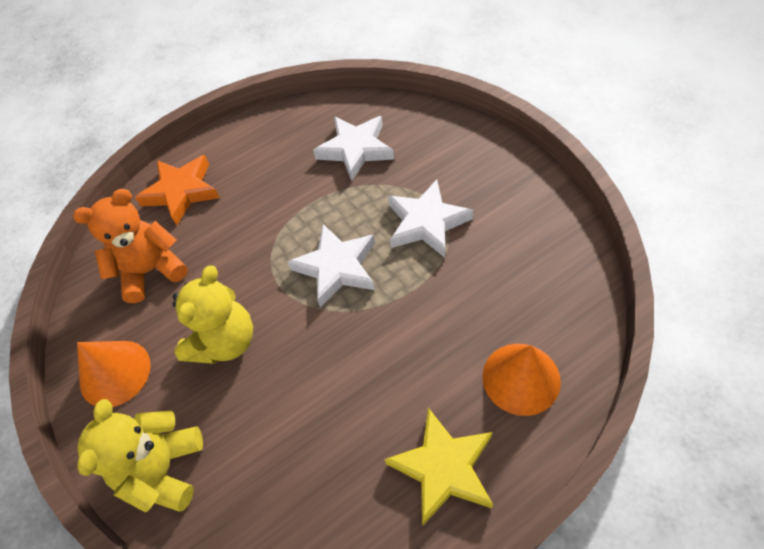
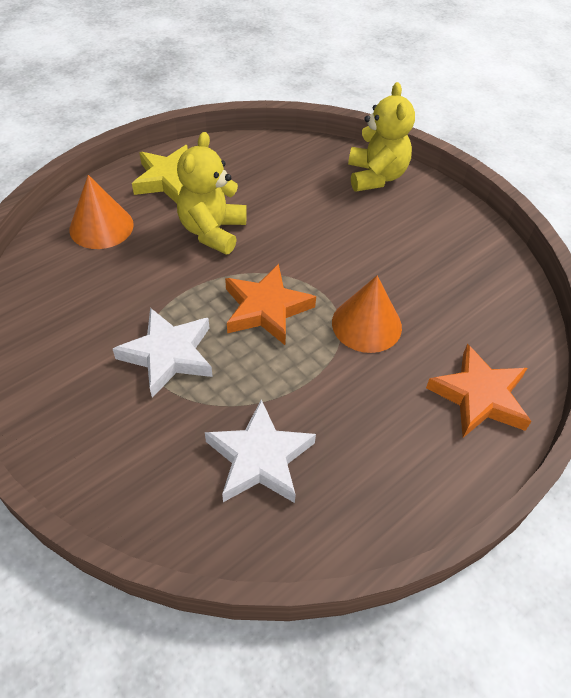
camera: 165 degrees right, 5 degrees down
(115, 373) = (449, 227): orange cone -> orange cone (366, 324)
(151, 271) = (464, 306): orange teddy bear -> none
(225, 341) = (360, 249): yellow teddy bear -> yellow teddy bear (212, 231)
(337, 268) = (266, 309): white star -> orange star

